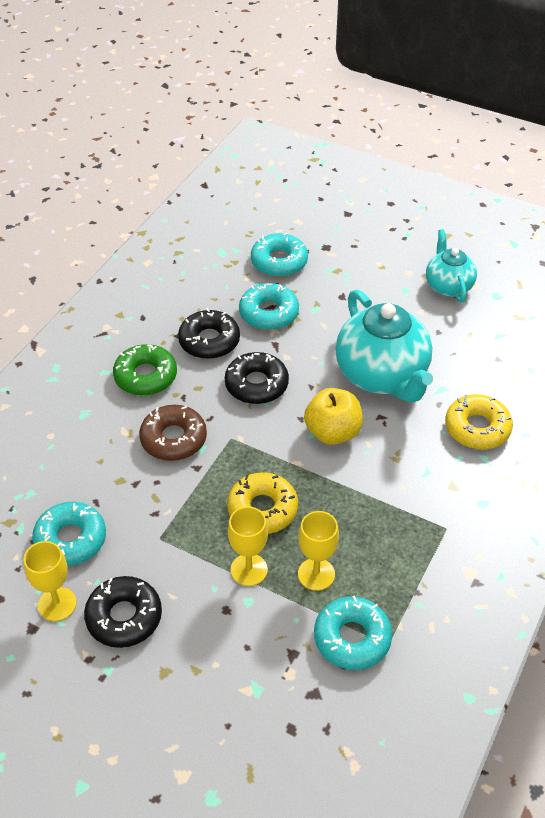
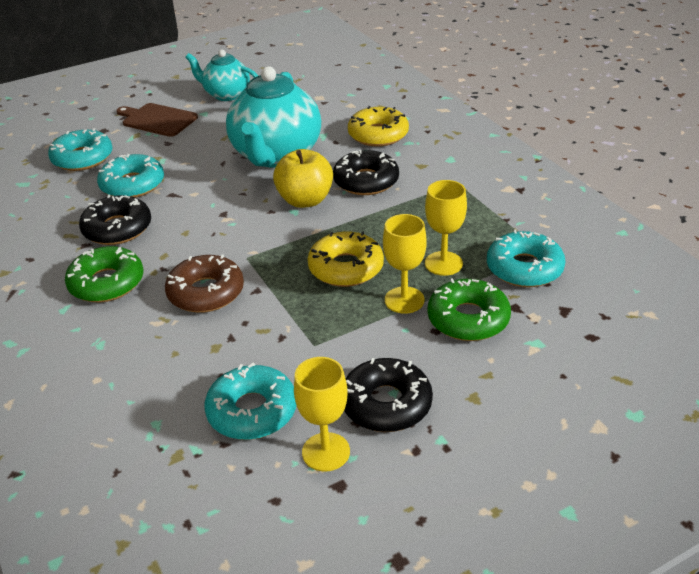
camera: 55 degrees left, 10 degrees down
(254, 626) = (468, 319): none -> green donut
(256, 384) = (204, 220): black donut -> black donut (366, 181)
(369, 268) = (157, 120): none -> brown cutting board
(382, 376) = (276, 155): turquoise teapot -> turquoise teapot turned 90 degrees clockwise

